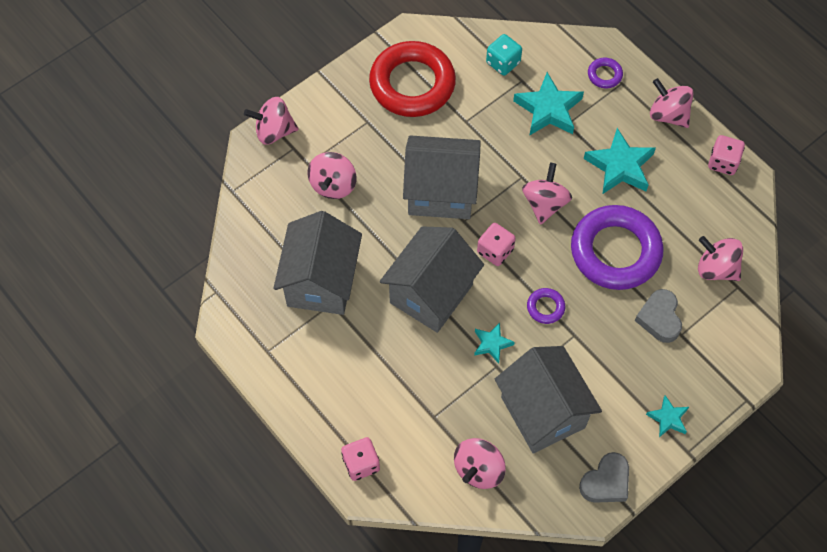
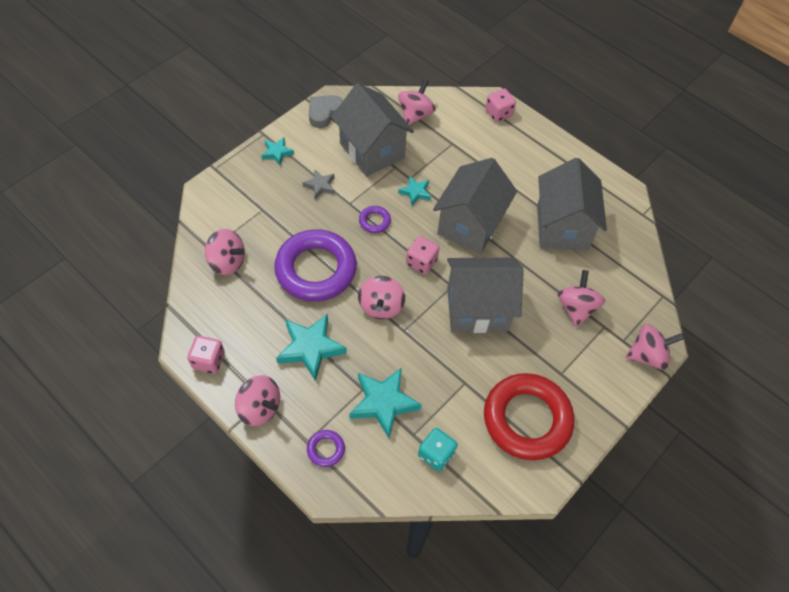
camera: 170 degrees right, 5 degrees down
(611, 362) = (320, 186): none -> grey star
(659, 318) = (280, 219): grey heart -> none

